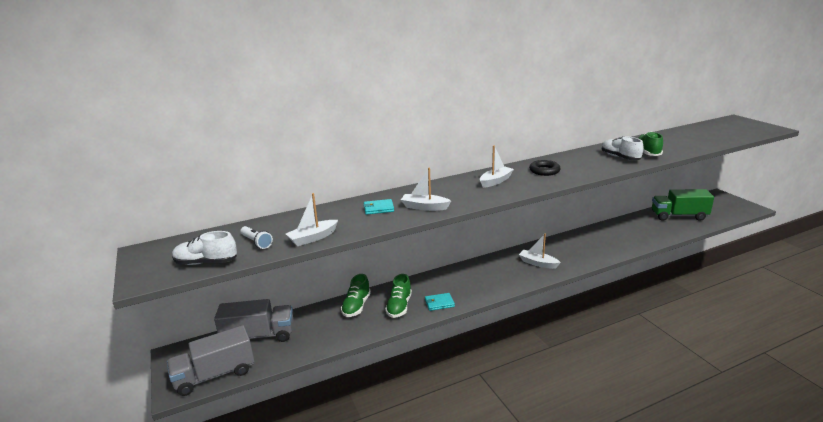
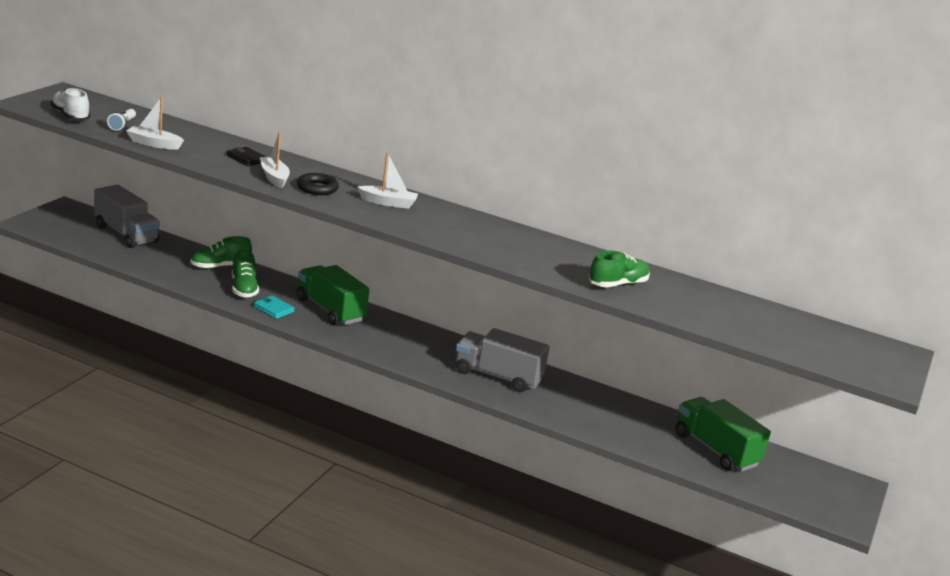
camera: 45 degrees right, 0 degrees up
(215, 375) = (57, 232): grey truck -> grey truck (497, 376)
(378, 208) = (246, 158): turquoise wallet -> black wallet
(399, 306) = (244, 289): green shoe -> green shoe turned 75 degrees counterclockwise
(457, 280) = (330, 310): none -> green truck
(538, 263) = (429, 354): white boat -> none
(544, 171) = (457, 225): black ring -> black ring (317, 188)
(620, 157) = (570, 267): white shoe -> none

